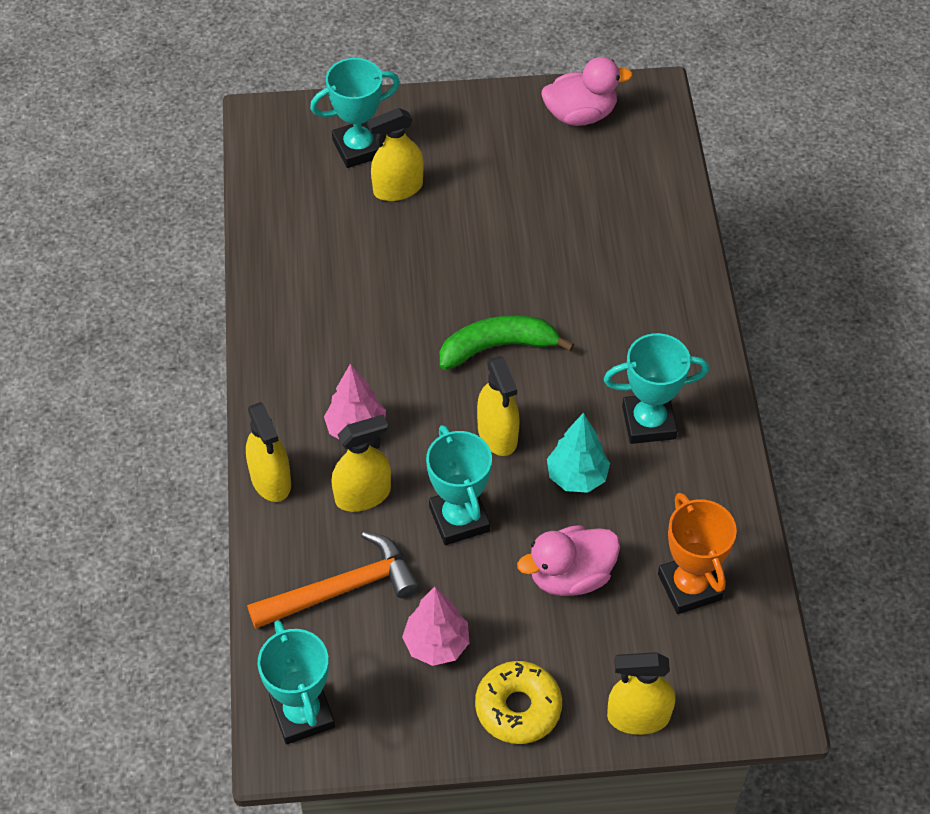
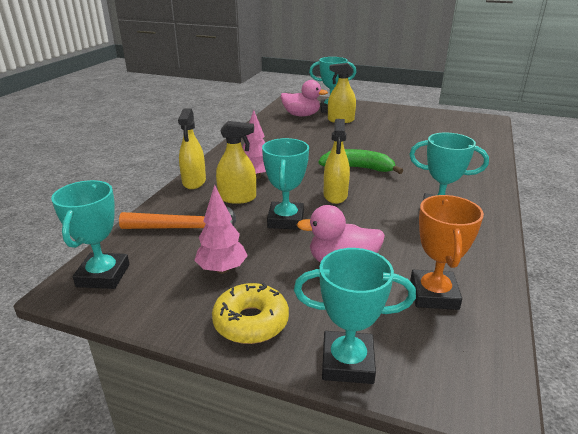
camera: 25 degrees right, 25 degrees down
(577, 477) = (375, 222): turquoise tree -> none
(580, 114) = (447, 118): pink duck -> pink duck (301, 115)
(638, 717) = (347, 362): yellow spray bottle -> turquoise trophy

